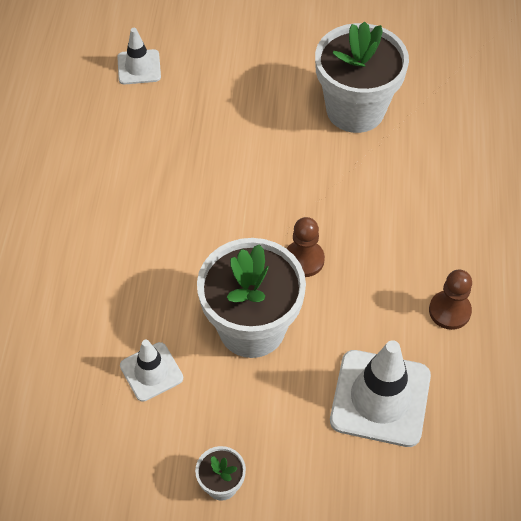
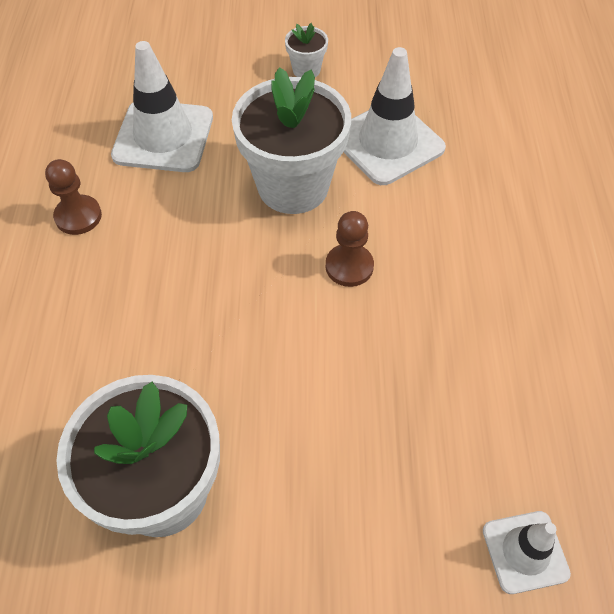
camera: 175 degrees right, 0 degrees up
(151, 372) = (387, 143): white traffic cone -> white traffic cone, size x1.75
(304, 259) = (239, 259): brown pawn -> brown pawn (349, 266)

